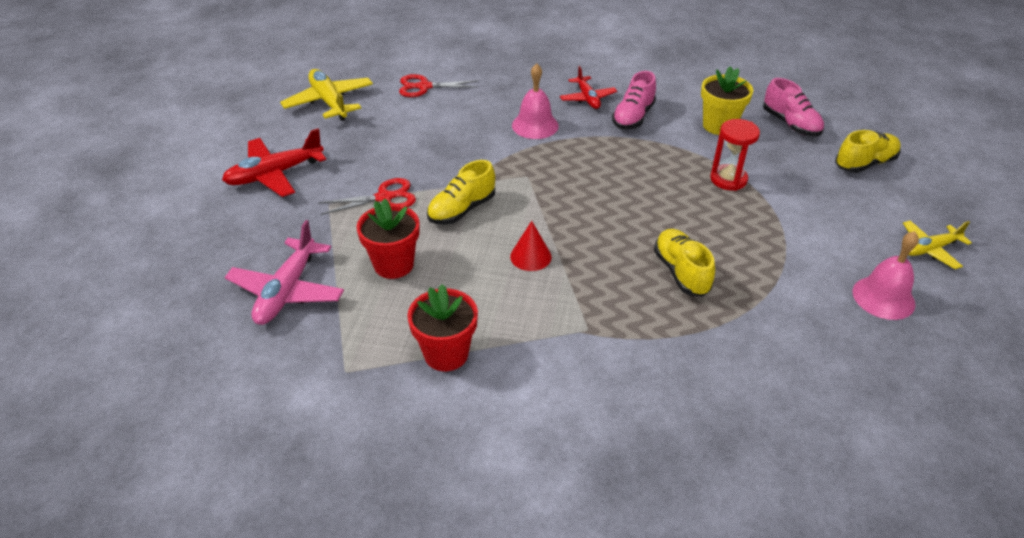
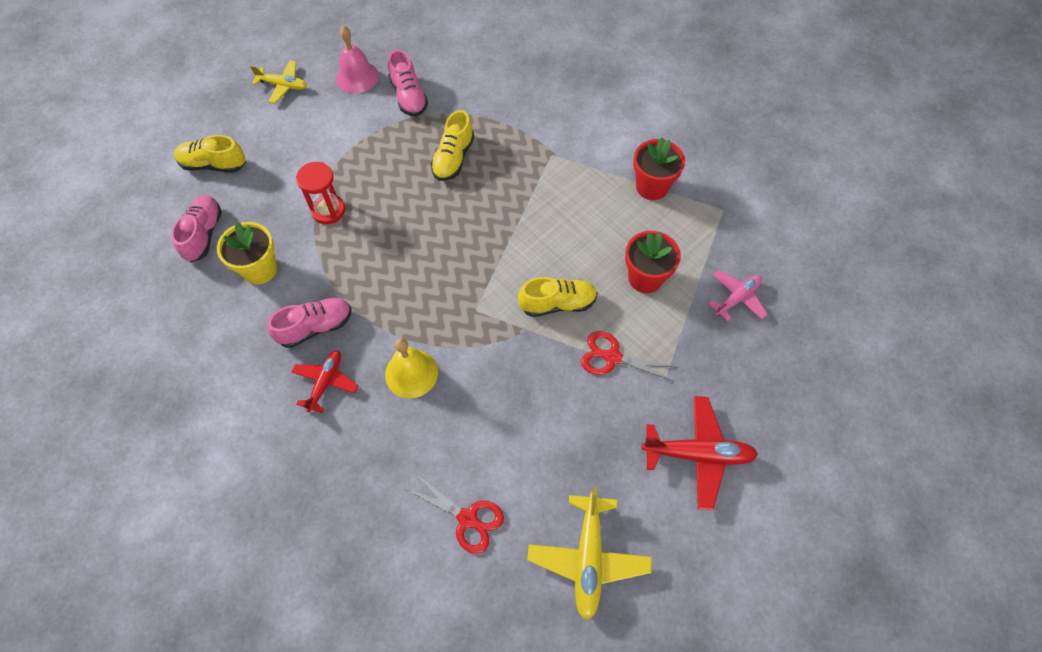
camera: 145 degrees left, 20 degrees up
(287, 291) = (737, 298): pink plane -> pink plane, size x0.63
(530, 256) = (541, 228): red cone -> none
(535, 125) = (411, 373): pink bell -> yellow bell
(805, 307) = (409, 96): none -> pink shoe

